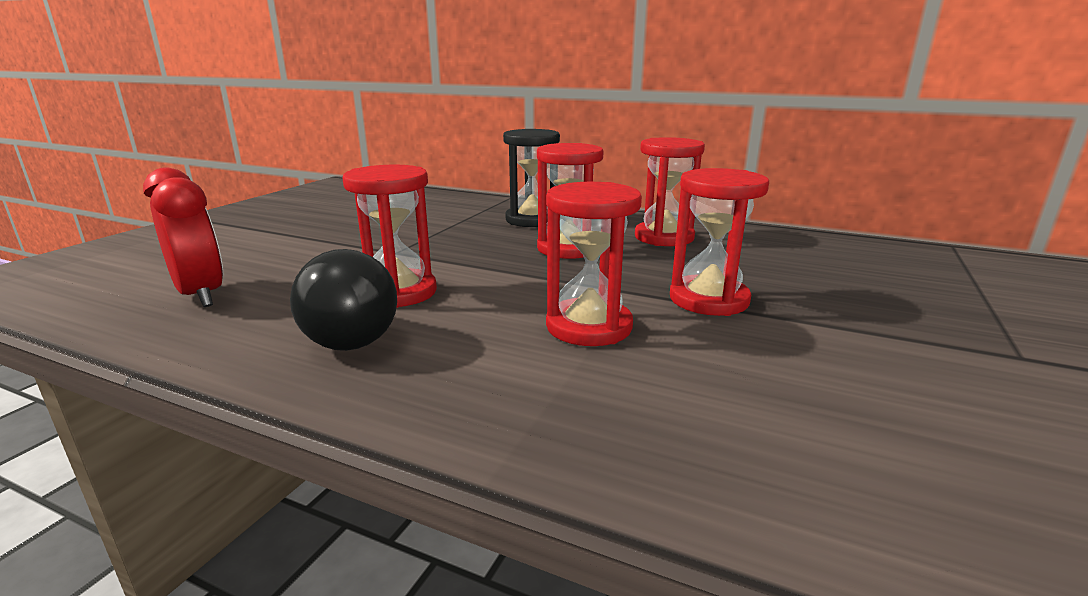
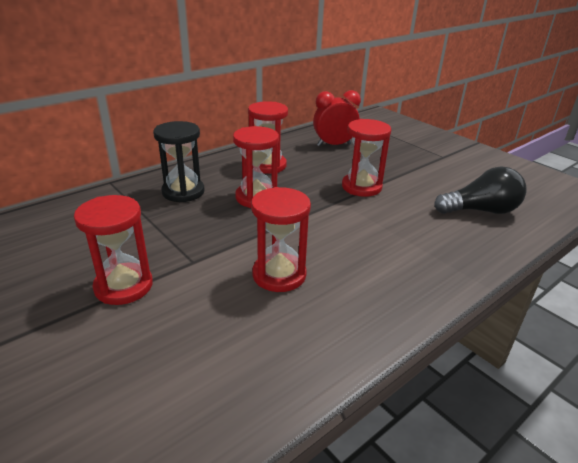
camera: 65 degrees left, 10 degrees up
(201, 295) = (204, 376): red clock -> red clock (334, 145)
(343, 332) = (330, 307): black light bulb -> black light bulb (480, 211)
(589, 326) = (371, 226): red hourglass -> red hourglass (124, 286)

